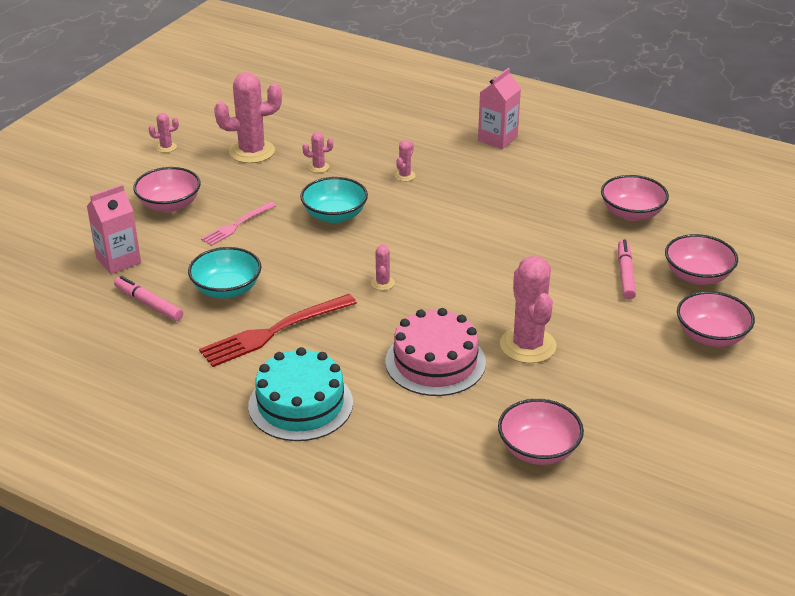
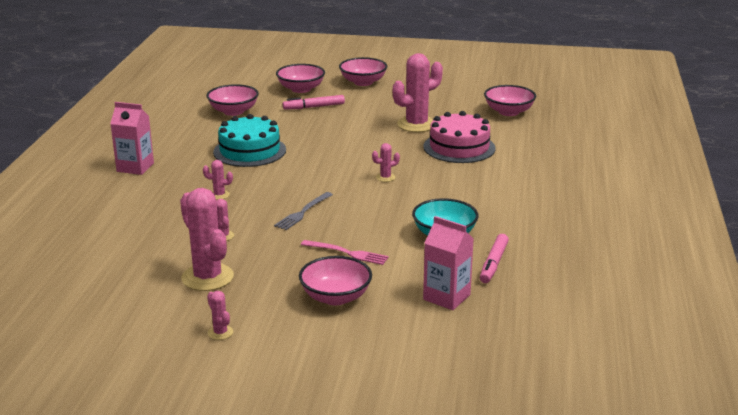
camera: 110 degrees left, 10 degrees down
(273, 332) = (480, 204): red fork -> none
(300, 404) = (544, 180): turquoise cake -> turquoise cake (249, 151)
(334, 215) = (302, 213): turquoise bowl -> grey fork

